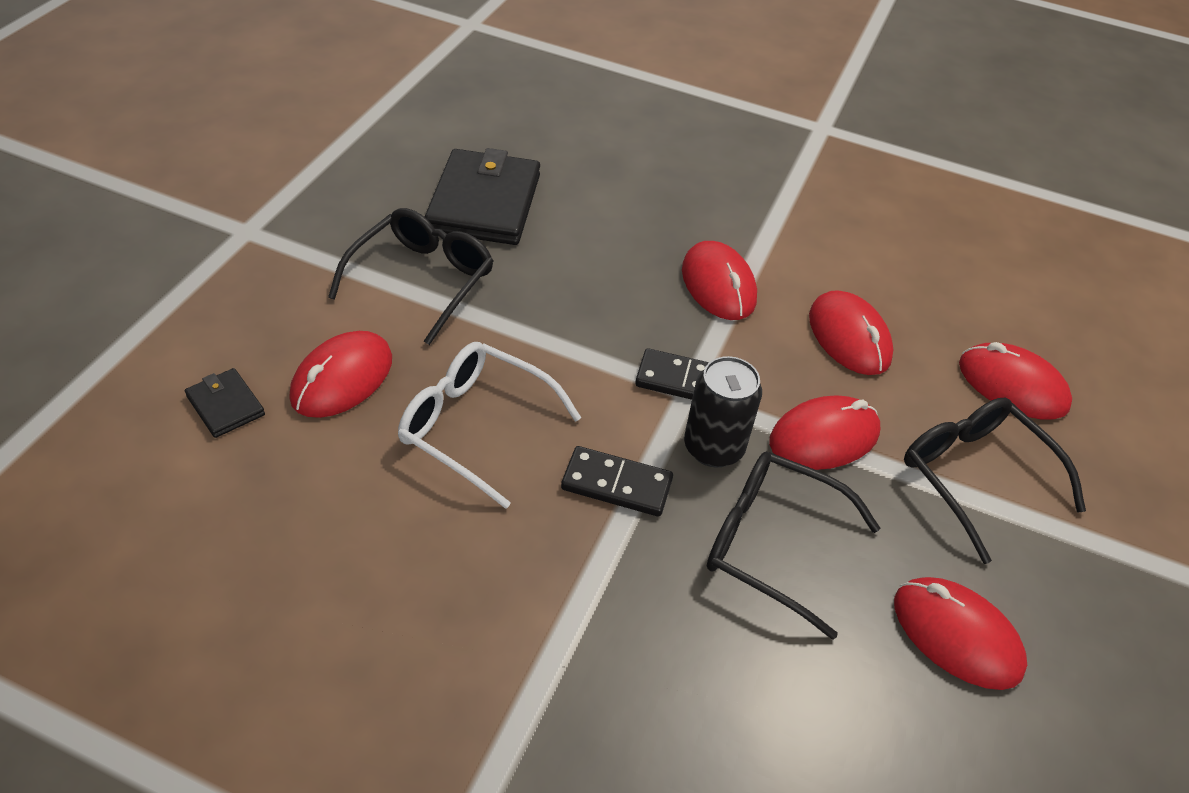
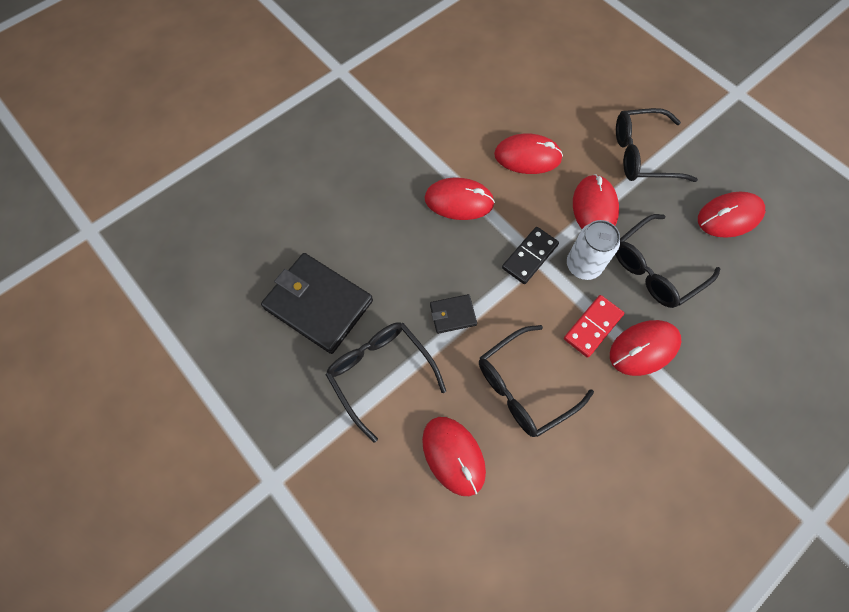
camera: 60 degrees left, 20 degrees up
(225, 406) = (450, 540): black wallet -> black wallet (453, 315)
(476, 427) = (524, 387): white glasses -> black glasses
(617, 484) = (592, 327): black domino -> red domino
(713, 448) = (583, 265): black can -> white can
(1012, 385) = (590, 102): red mouse -> red mouse (643, 348)

